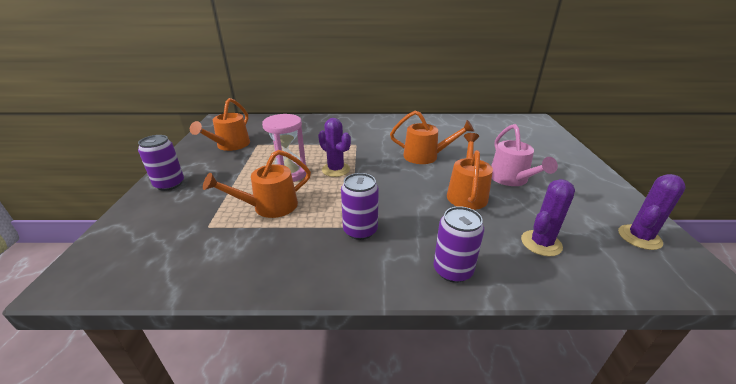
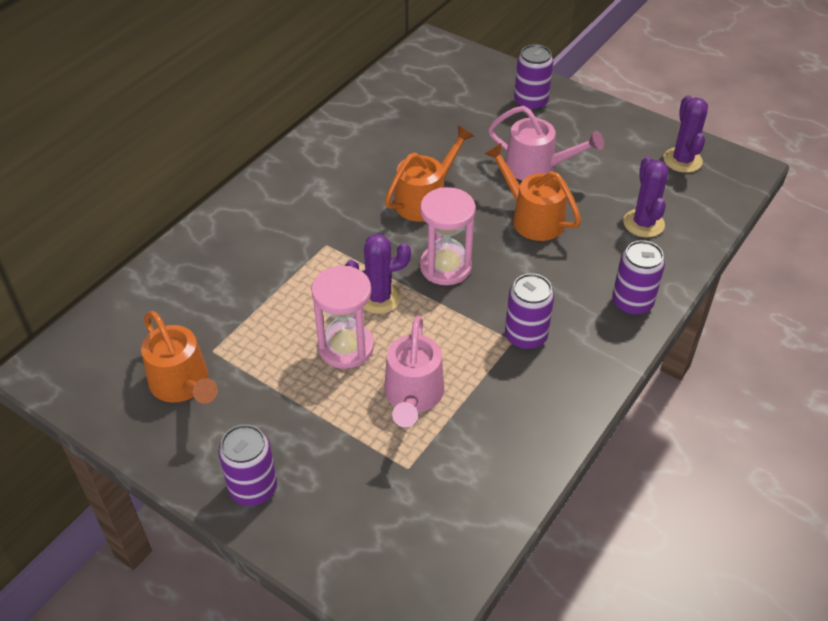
camera: 55 degrees left, 15 degrees up
(269, 207) = (413, 396): orange watering can -> pink watering can
(384, 180) = (445, 267): none -> pink hourglass
(557, 158) = (530, 102): none -> purple can

